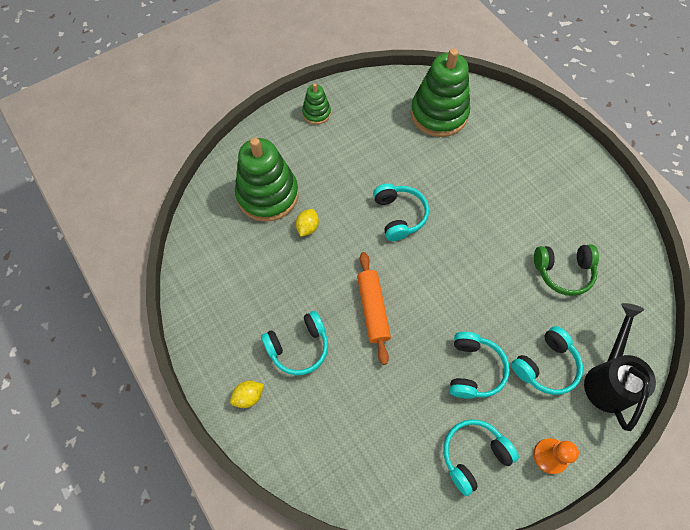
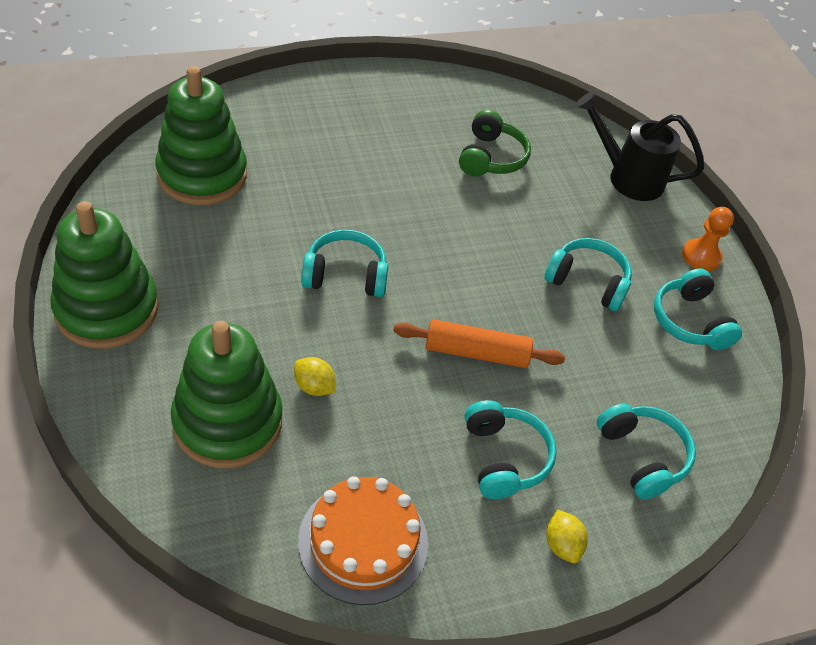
camera: 80 degrees left, 15 degrees down
(217, 285) = (363, 542): none -> orange cake
(316, 113) = (107, 309): green stacking toy -> green stacking toy, size x2.02
(545, 365) = (599, 218): turquoise headphones -> turquoise headphones (642, 456)

